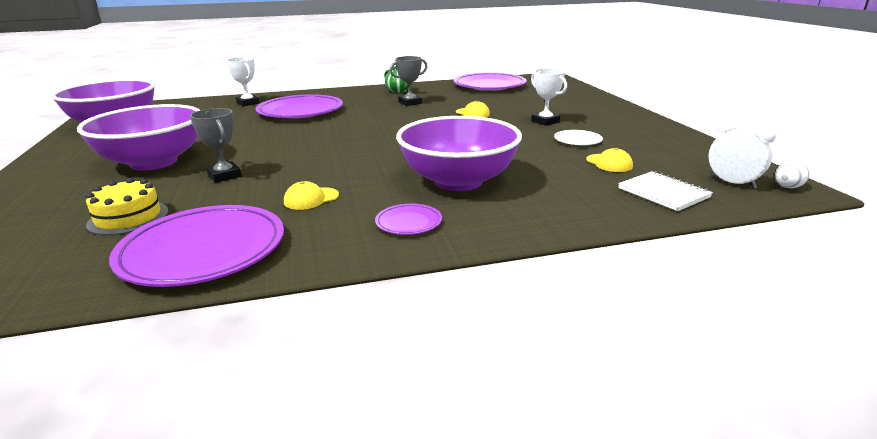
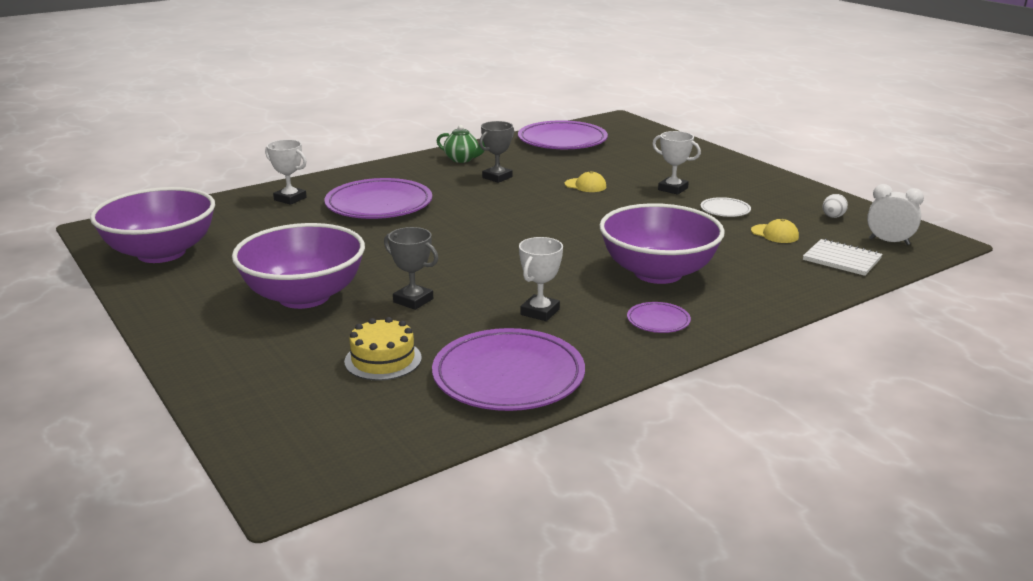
camera: 20 degrees left, 0 degrees up
(311, 199) = (540, 312): yellow cap -> white trophy
(787, 187) = (932, 240): white egg -> white egg (833, 217)

